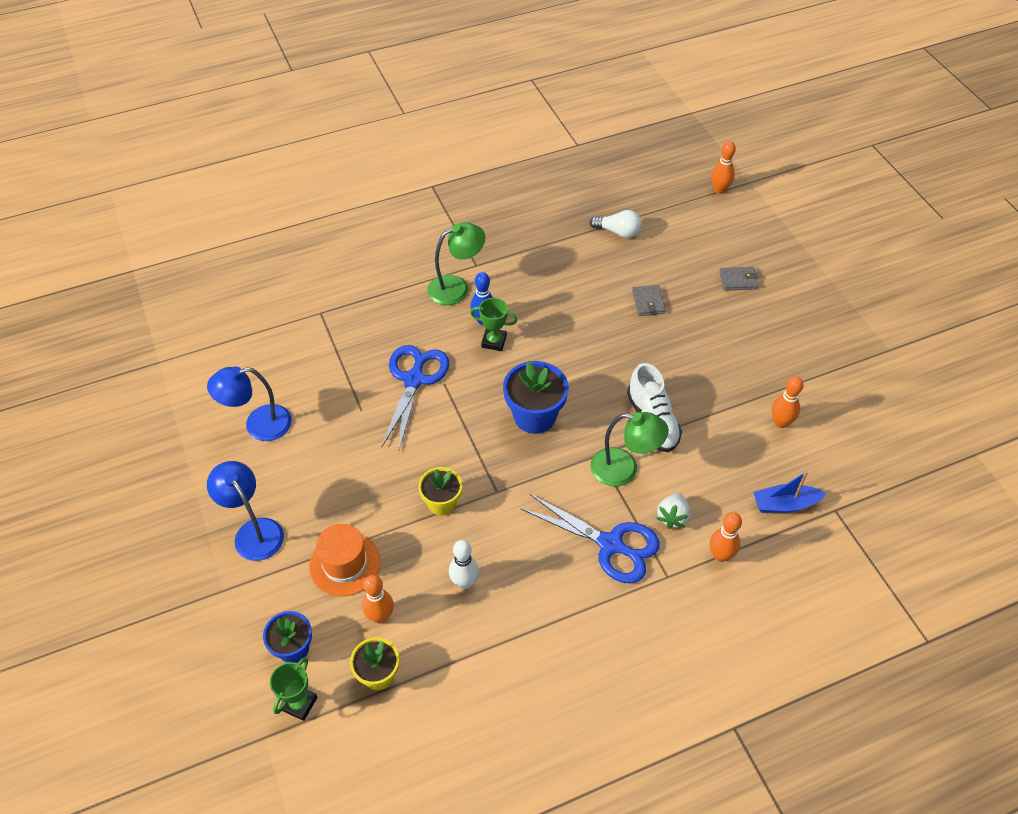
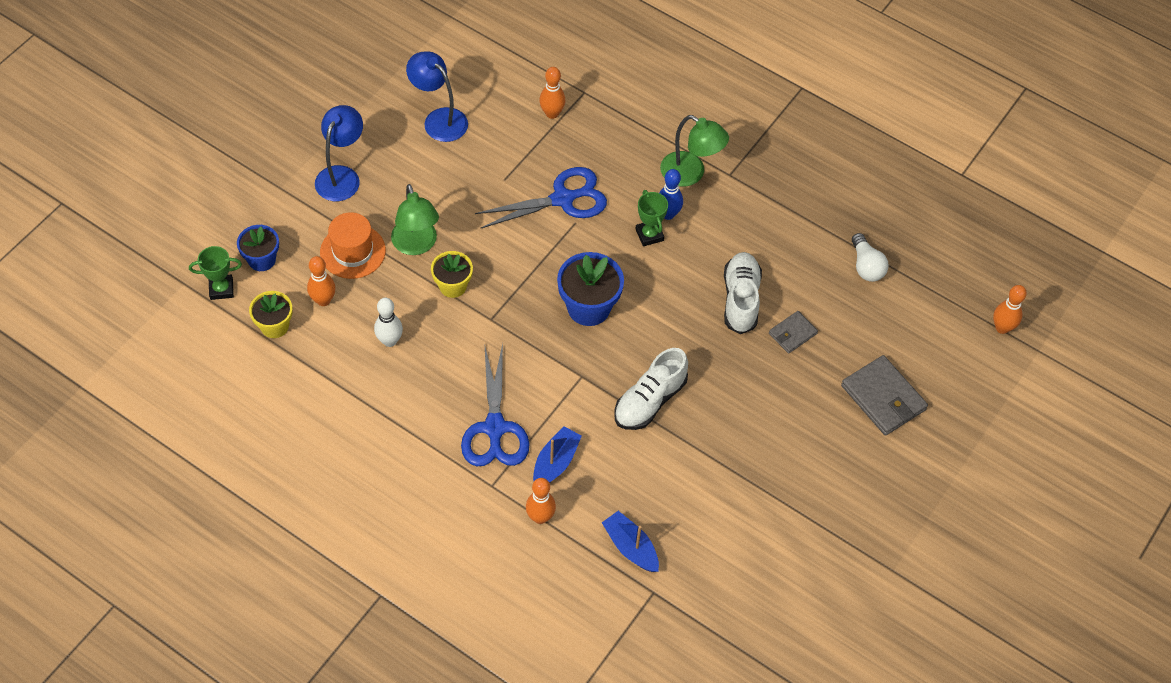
camera: 55 degrees right, 5 degrees up
(596, 316) = (740, 299): none -> white shoe
(624, 469) = (580, 403): green lamp -> green lamp (416, 245)
(672, 517) = (555, 463): white strawberry -> blue boat
(738, 280) = (883, 398): grey wallet -> grey wallet, size x1.75
(780, 422) = (725, 507): orange bowling pin -> orange bowling pin (552, 113)

